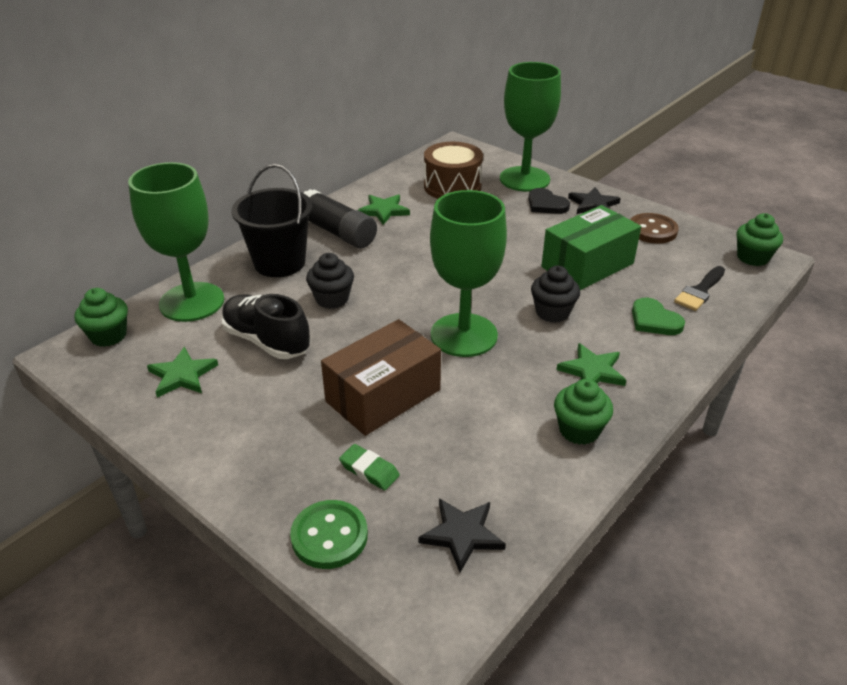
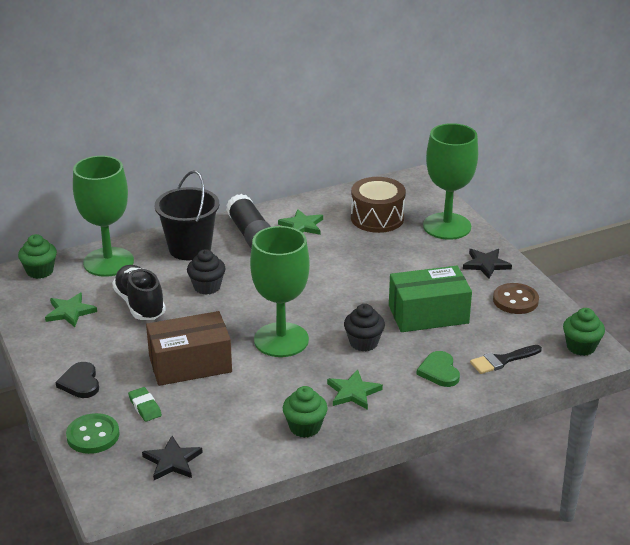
camera: 25 degrees right, 5 degrees down
(546, 204) = (444, 254): black heart -> black heart (80, 382)

